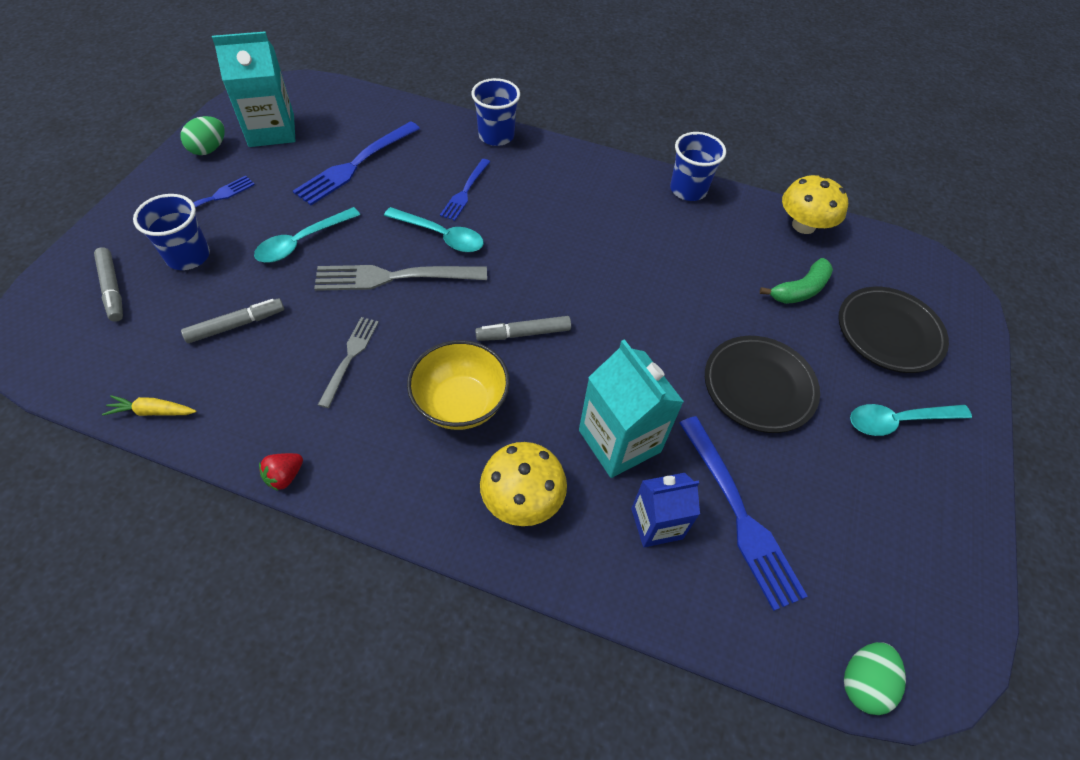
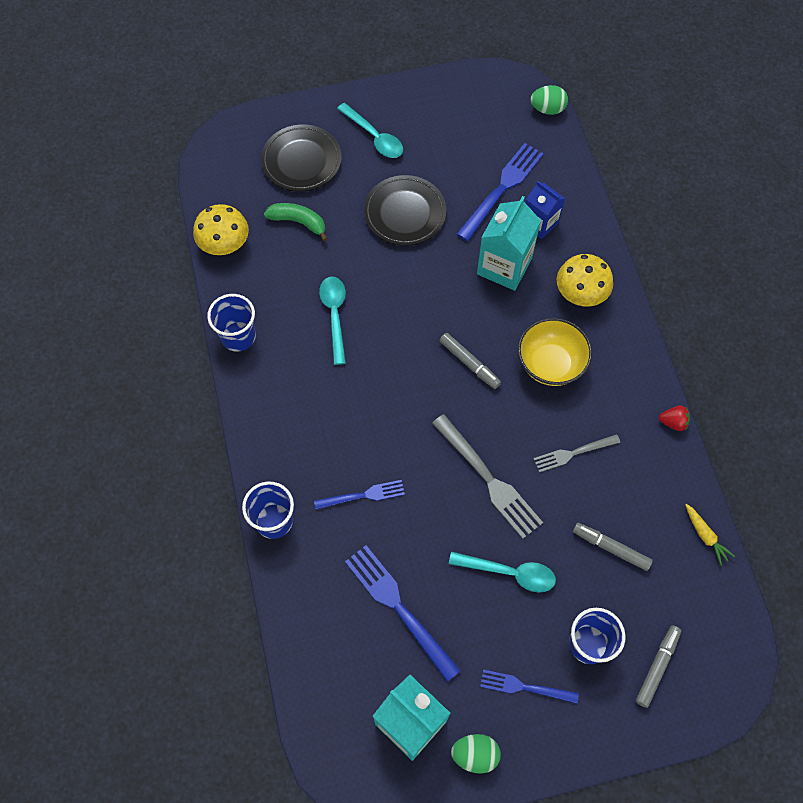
camera: 120 degrees left, 10 degrees up
(355, 165) = (398, 607): blue fork -> blue fork turned 135 degrees counterclockwise
(441, 236) = (424, 478): turquoise spoon -> turquoise spoon (334, 315)

